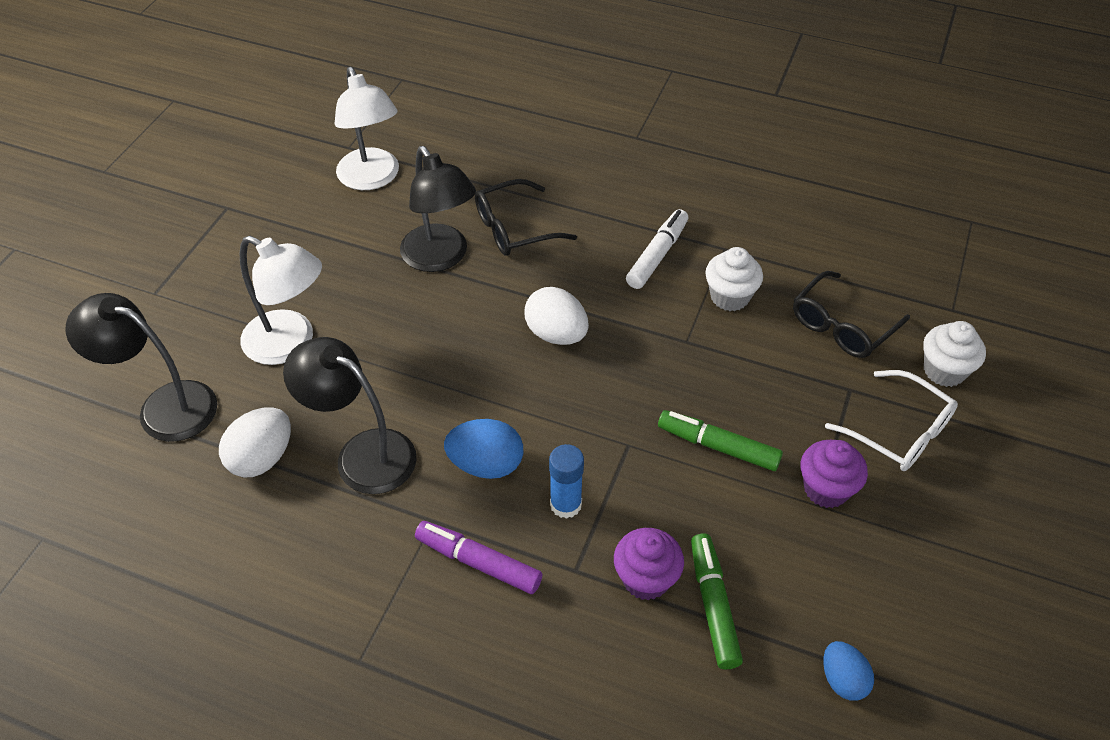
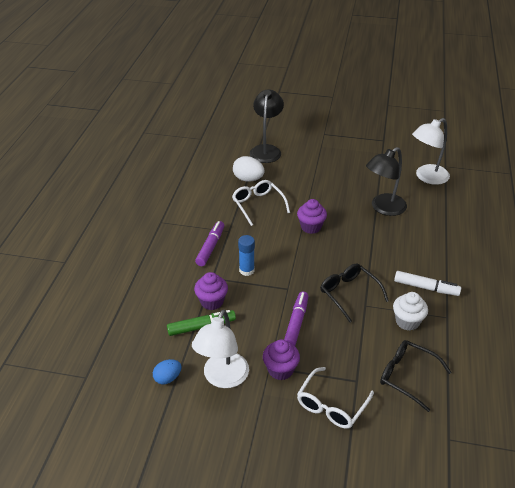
camera: 80 degrees right, 10 degrees down
(290, 343) = (310, 174): white lamp -> white lamp (222, 378)
(362, 453) = (258, 205): black lamp -> white glasses
(462, 376) = (311, 227): none -> purple cupcake
(486, 465) = (262, 242): blue egg -> none
(514, 228) = (417, 230): black glasses -> black glasses (349, 294)
(556, 334) = (349, 255): white egg -> none
(718, 446) = (296, 323): green marker -> purple marker
(944, 371) = (390, 431): white cupcake -> none

